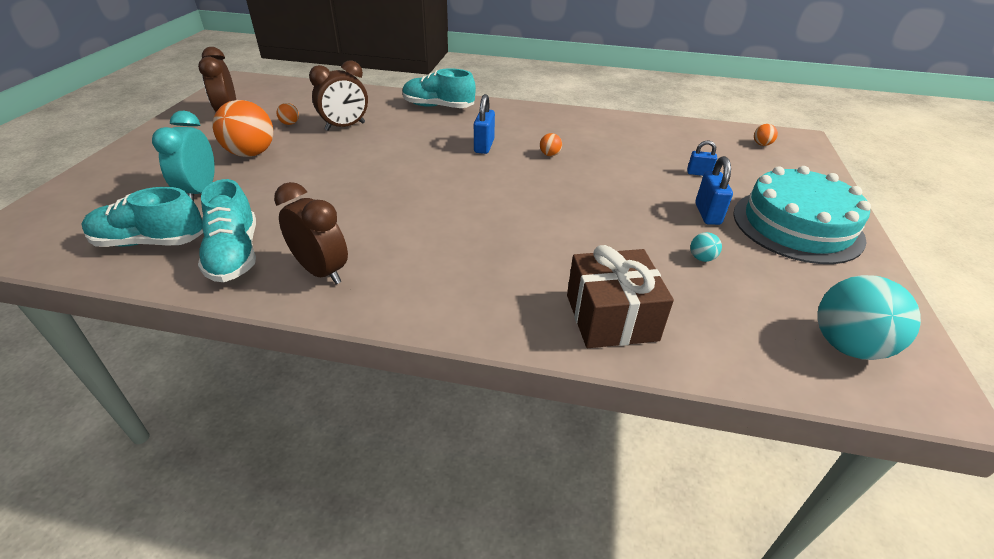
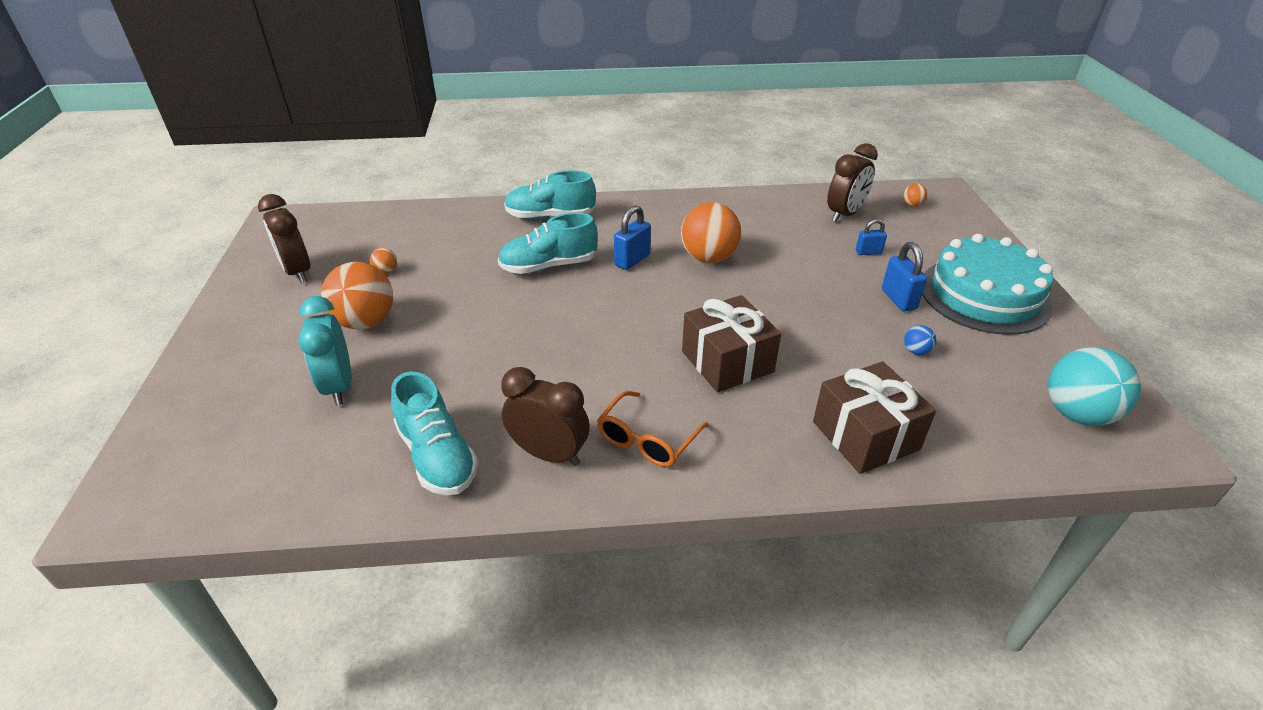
camera: 15 degrees left, 0 degrees up
(150, 242) = (325, 464): turquoise shoe -> turquoise shoe (549, 266)
(345, 126) = (457, 263): brown clock -> brown clock (844, 214)
(409, 278) = (647, 440): none -> orange glasses
(484, 146) = (632, 260): blue padlock -> blue padlock turned 45 degrees clockwise
(517, 233) = (727, 361): none -> brown gift
(549, 155) = (708, 258): orange ball -> orange ball, size x2.33
(701, 258) = (916, 351): turquoise ball -> blue ball

